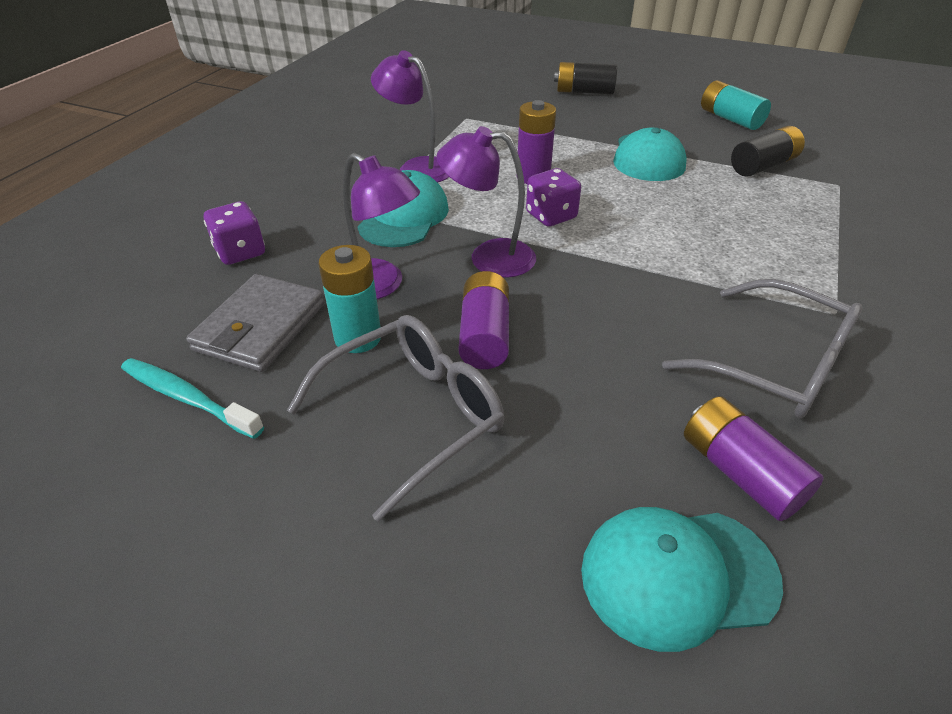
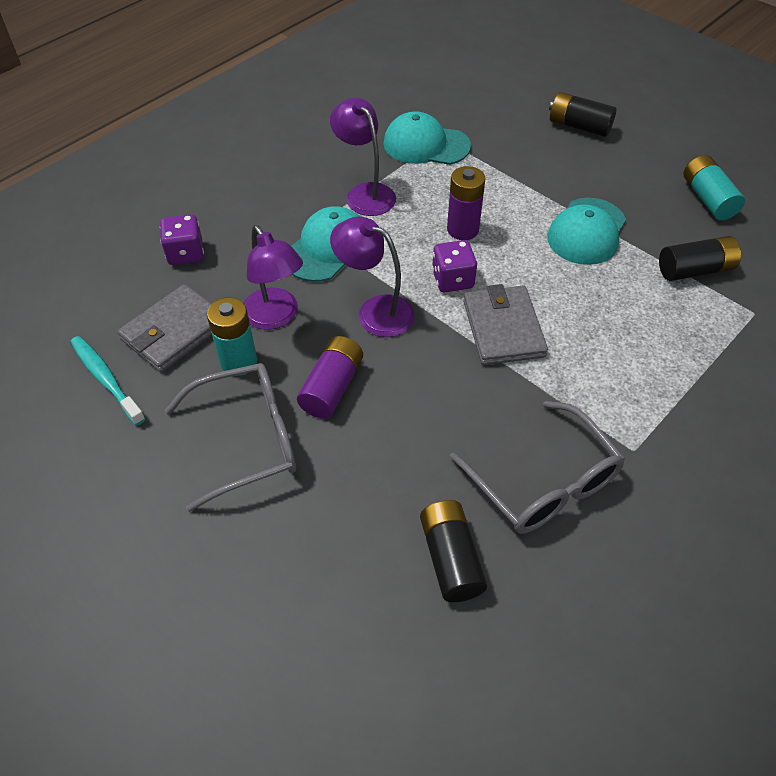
camera: 20 degrees right, 10 degrees up
(629, 243) = (503, 328): none -> grey wallet
(677, 575) = (358, 612): turquoise cap -> turquoise cap (426, 145)
(740, 472) = (450, 558): purple battery -> black battery

